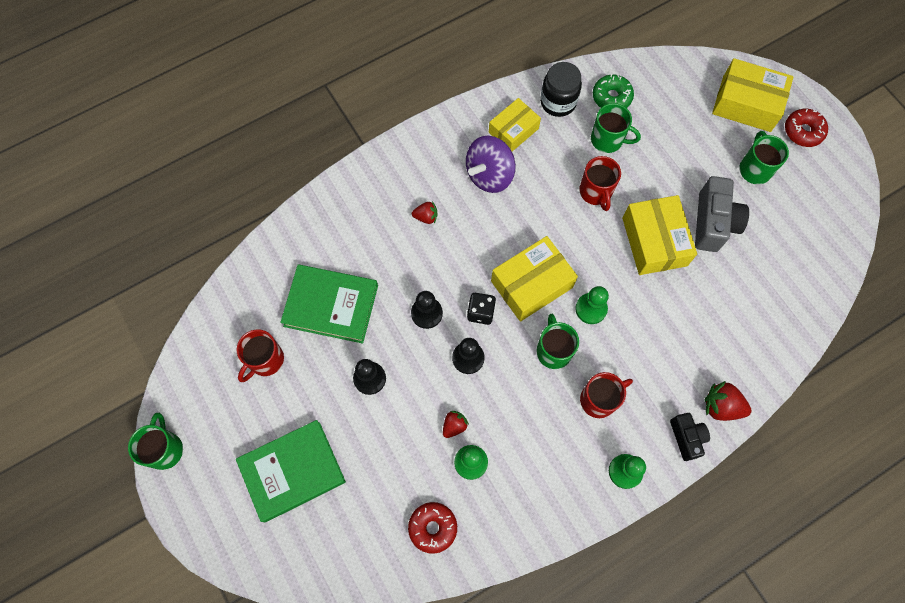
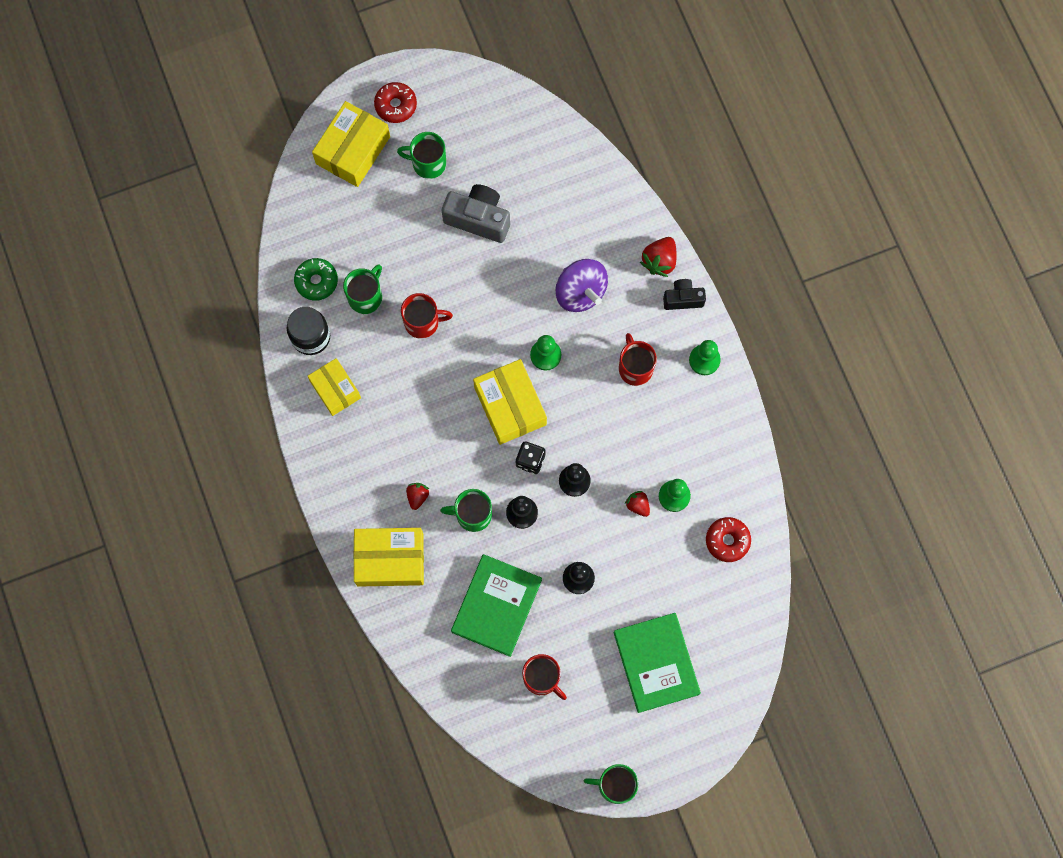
camera: 80 degrees left, 5 degrees up
(489, 175) = (382, 424): purple spinning top -> purple spinning top (580, 292)
(553, 350) = (581, 399): green mug -> green mug (472, 515)
(654, 241) = (487, 279): yellow box -> yellow box (390, 560)

